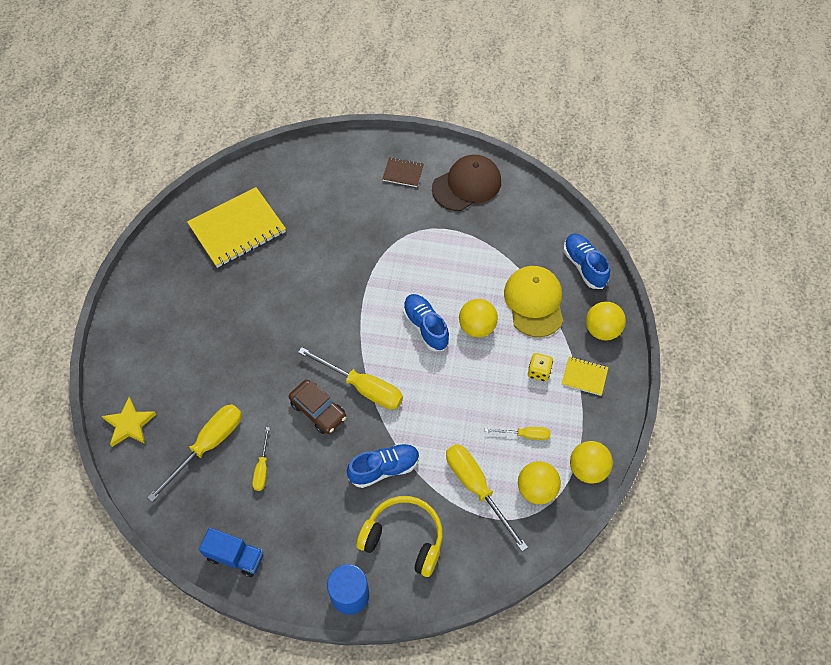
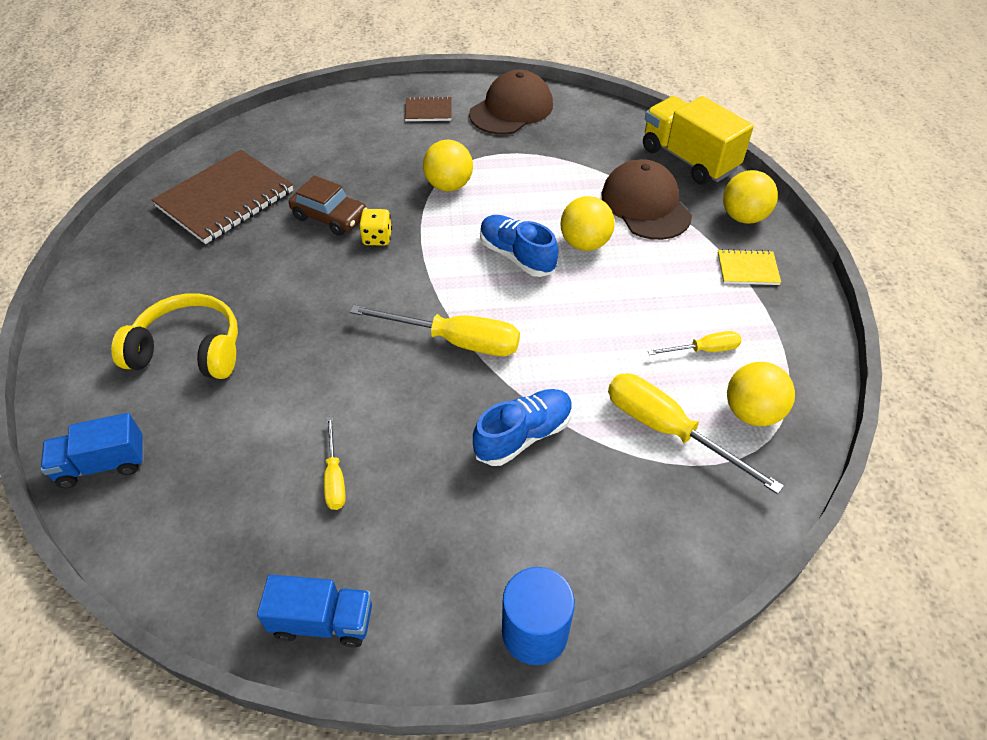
camera: 15 degrees left, 10 degrees down
(129, 424) = (102, 464): yellow star -> blue truck
(208, 446) = (239, 466): yellow screwdriver -> none
(237, 229) = (225, 199): yellow notebook -> brown notebook
(318, 410) = (399, 382): brown car -> brown car (330, 217)
(404, 538) = (589, 524): yellow headphones -> yellow headphones (189, 350)
(534, 302) = (645, 205): yellow cap -> brown cap
(538, 372) = (687, 275): yellow dice -> yellow dice (377, 238)
(584, 266) = (688, 159): blue shoe -> yellow truck
(587, 469) = (807, 372): yellow ball -> yellow ball (449, 185)

